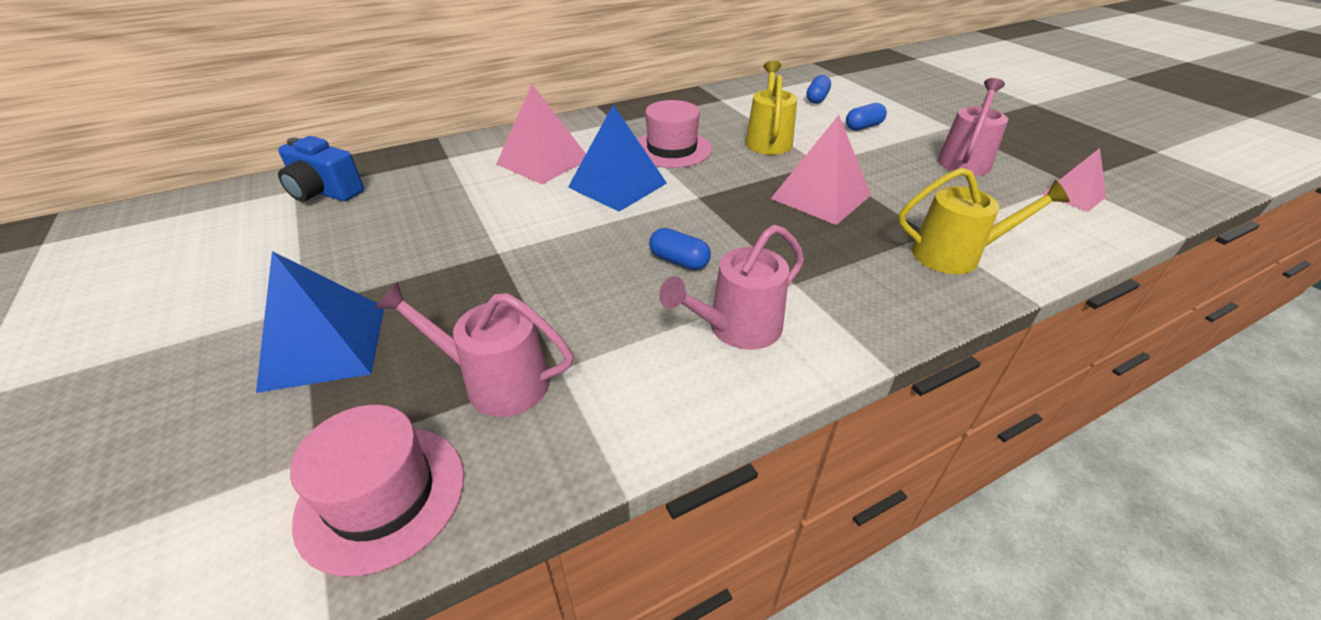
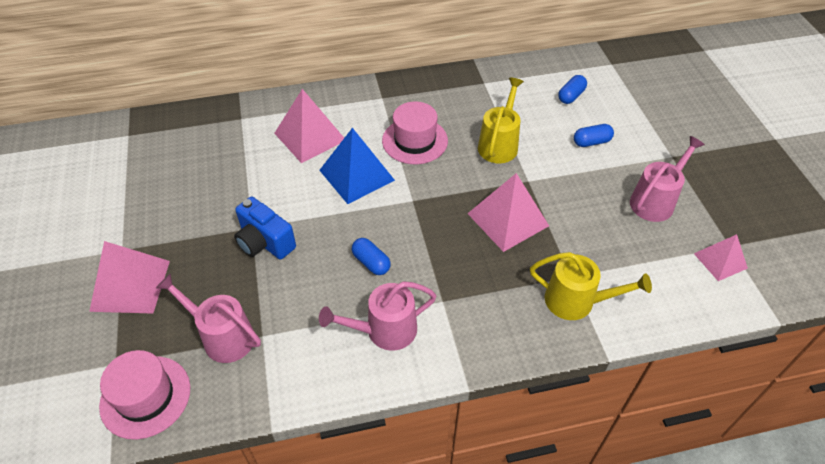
camera: 15 degrees right, 10 degrees up
(325, 192) = (148, 142): blue camera -> blue camera (264, 242)
(325, 346) = (130, 285): blue pyramid -> pink pyramid

